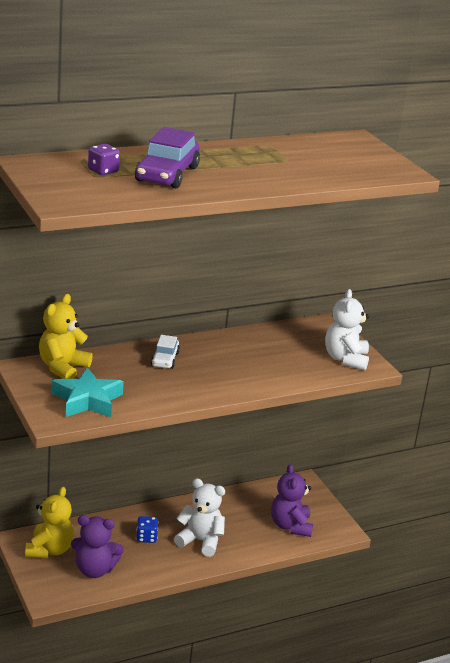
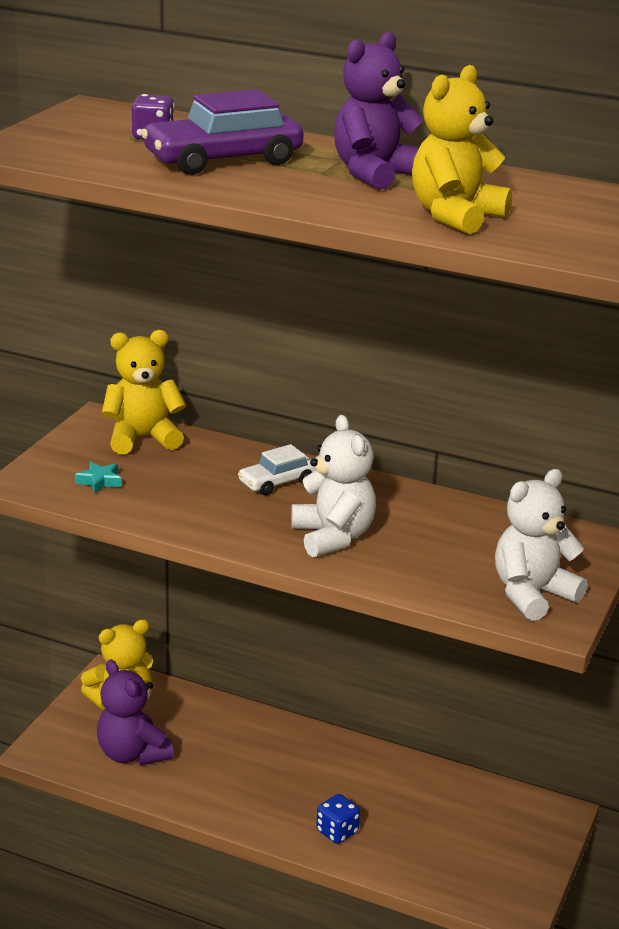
camera: 50 degrees right, 0 degrees up
(87, 400) = (100, 481): turquoise star -> turquoise star, size x0.44
(146, 537) = (244, 755): blue dice -> blue dice (337, 832)
(200, 541) = (301, 799): white teddy bear -> white teddy bear (333, 537)
(290, 526) = (448, 855): purple teddy bear -> purple teddy bear (374, 174)
(319, 171) = (455, 216): none -> yellow teddy bear

